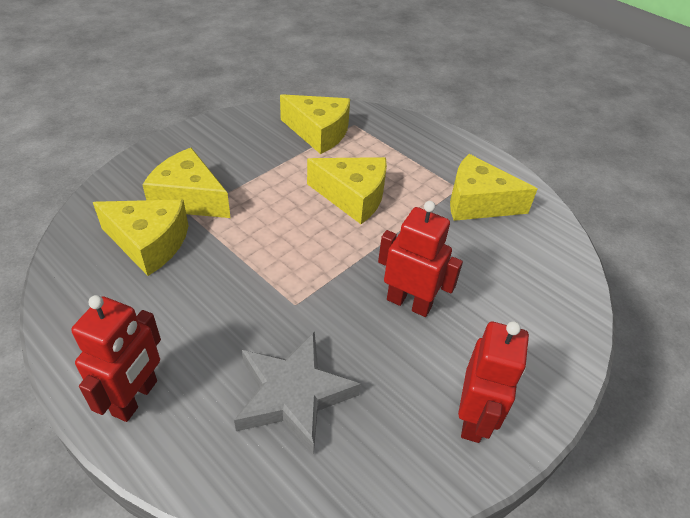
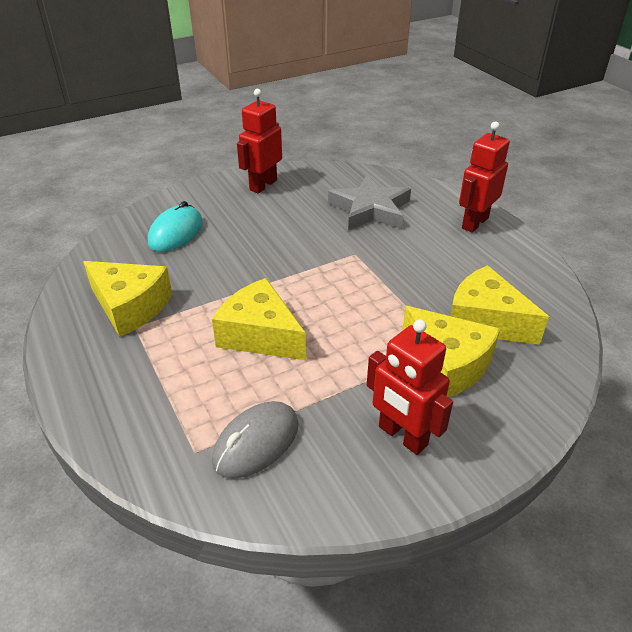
camera: 160 degrees left, 5 degrees down
(319, 132) = (256, 442): yellow cheese -> grey mouse
(409, 303) = (263, 241): red robot -> red robot (402, 436)
(514, 295) = (176, 233): none -> turquoise mouse

